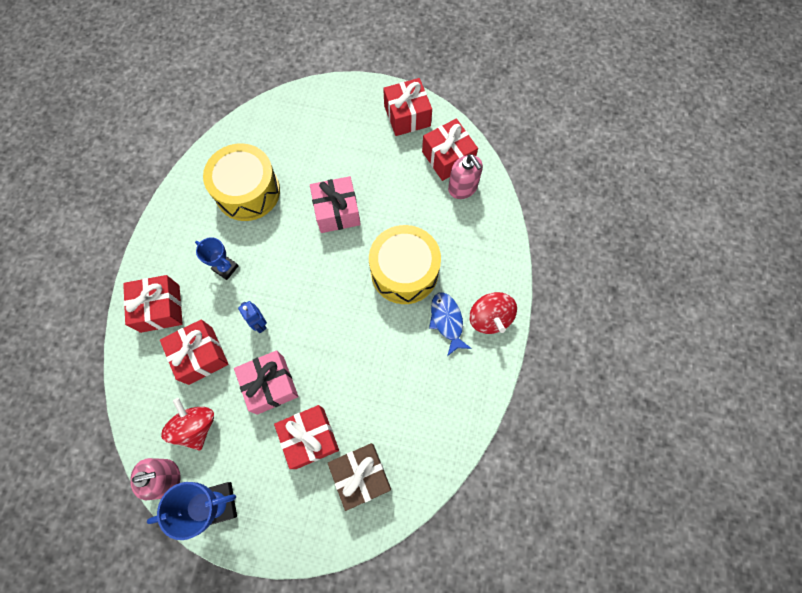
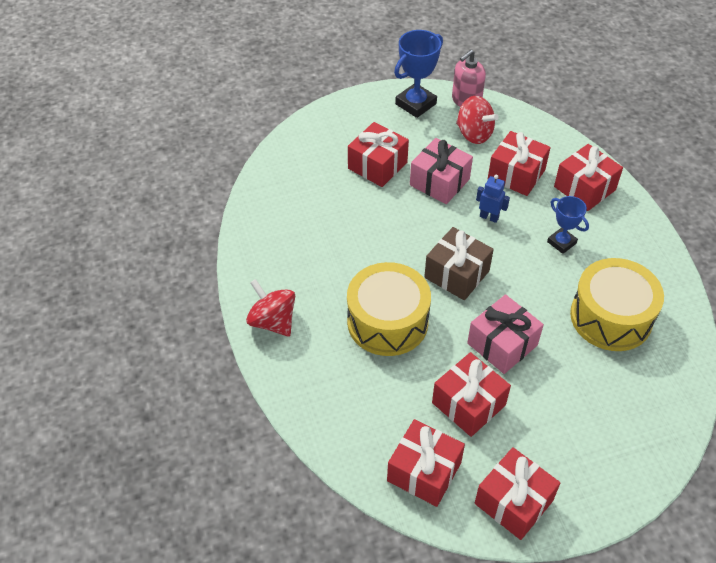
camera: 150 degrees right, 20 degrees down
(225, 268) = (561, 242): blue trophy -> blue trophy turned 45 degrees clockwise
(361, 476) = (318, 162): brown gift -> brown gift (457, 274)
(390, 183) = (468, 404): none -> red gift
(447, 321) = (315, 299): blue fish -> none
(463, 188) = (382, 442): pink soap dispenser -> none

